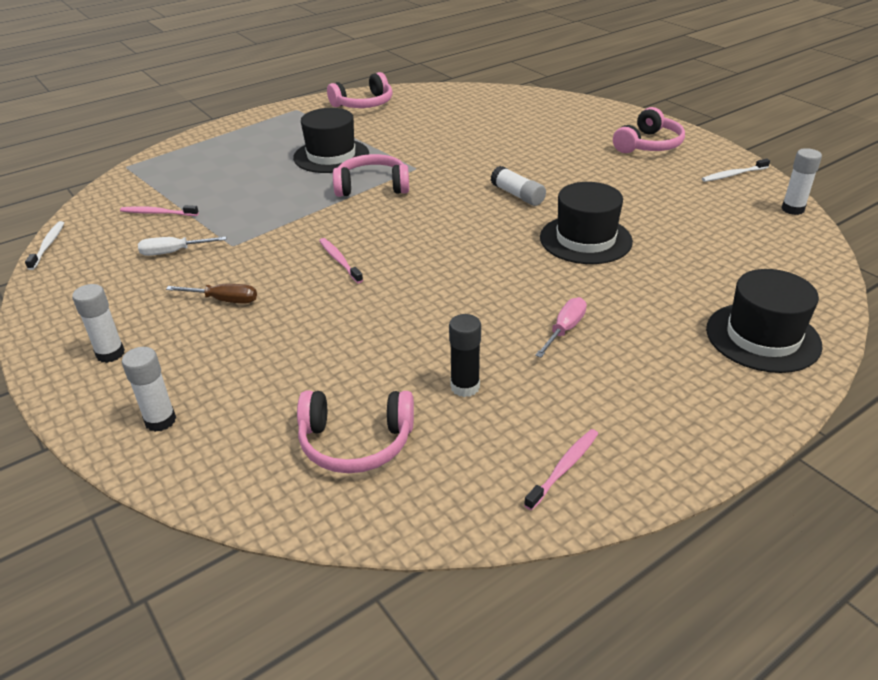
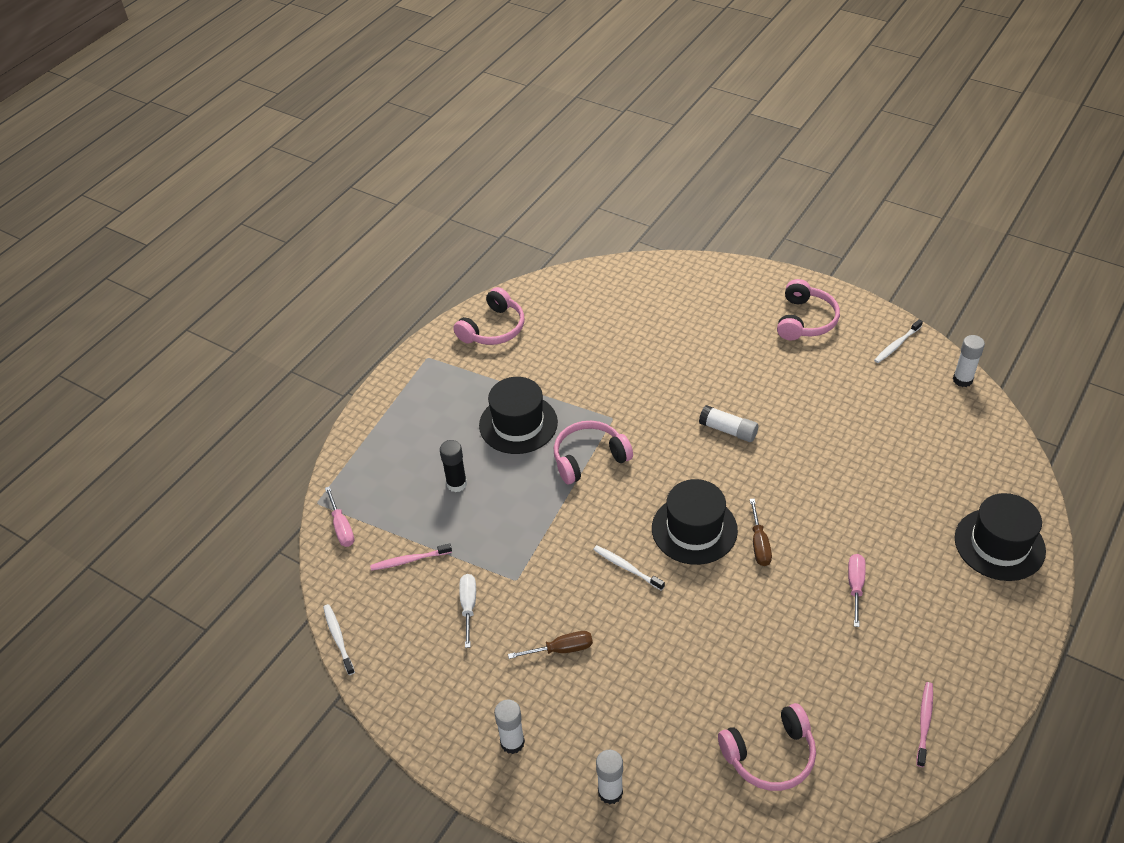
camera: 20 degrees left, 10 degrees up
(128, 183) = (341, 527): none -> pink screwdriver
(174, 252) = (468, 607): white screwdriver -> white screwdriver turned 120 degrees clockwise
(339, 260) = (626, 567): pink toothbrush -> white toothbrush
(465, 387) = (815, 673): black glue stick -> black glue stick (457, 484)
(485, 274) = (759, 543): none -> brown screwdriver
(585, 239) = (817, 472): black hat -> black hat (694, 529)

